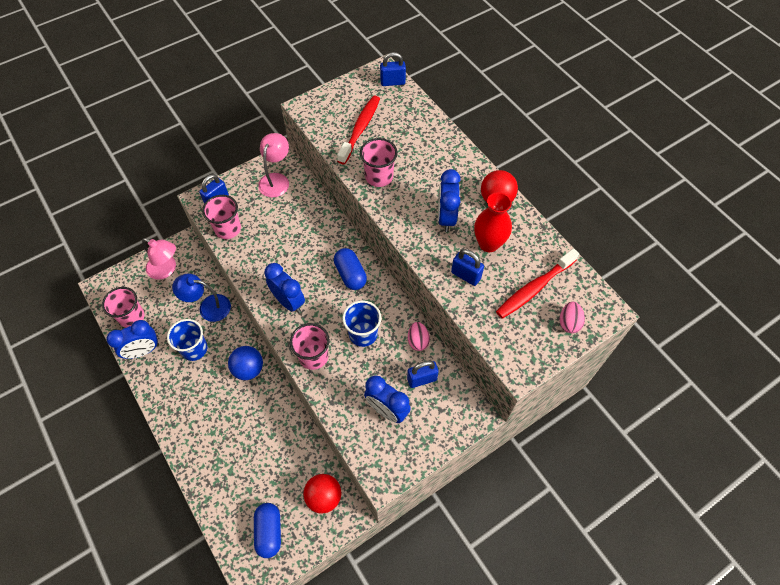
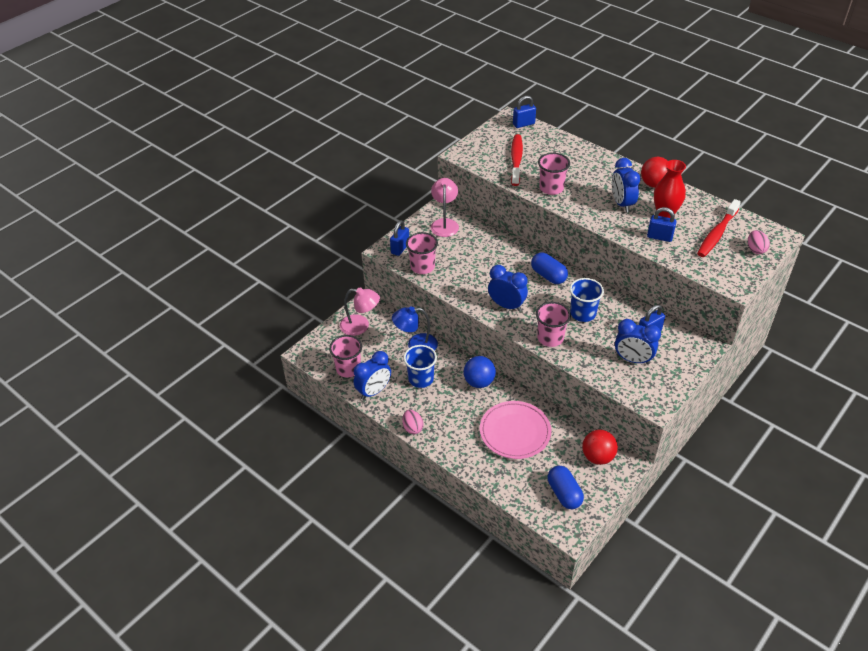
camera: 15 degrees left, 15 degrees down
(255, 440) = (515, 432): none -> pink plate
(418, 341) = (631, 308): pink egg -> pink egg (412, 428)

